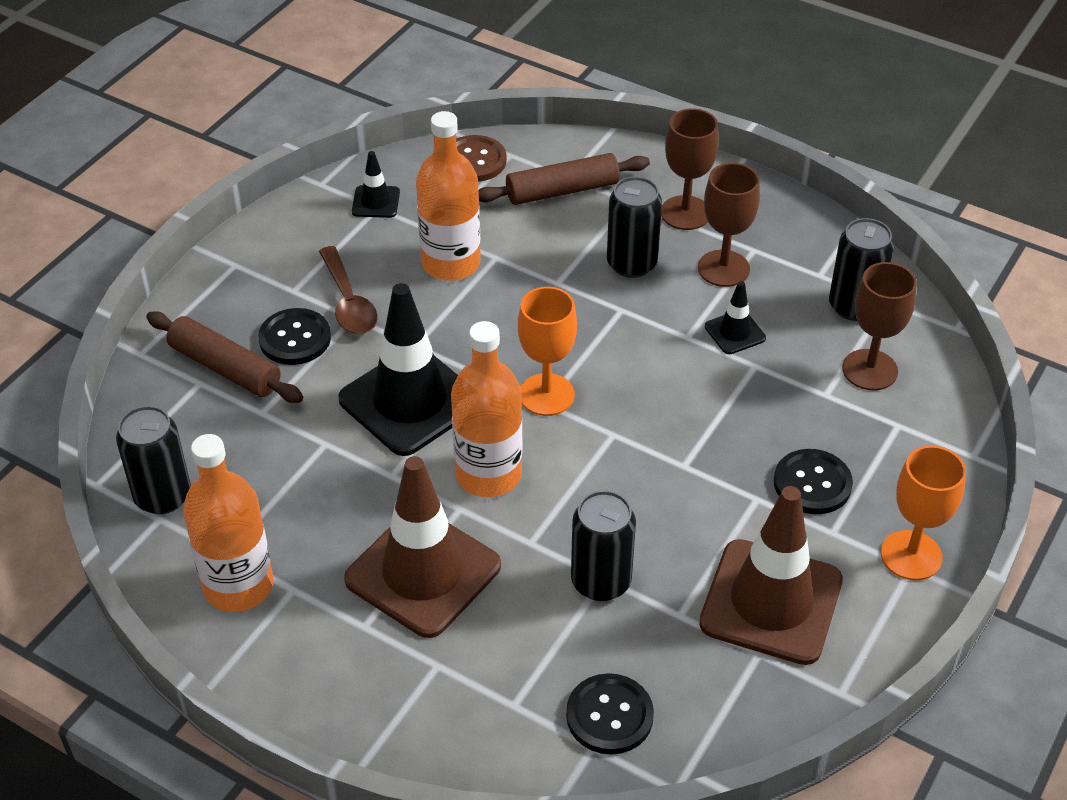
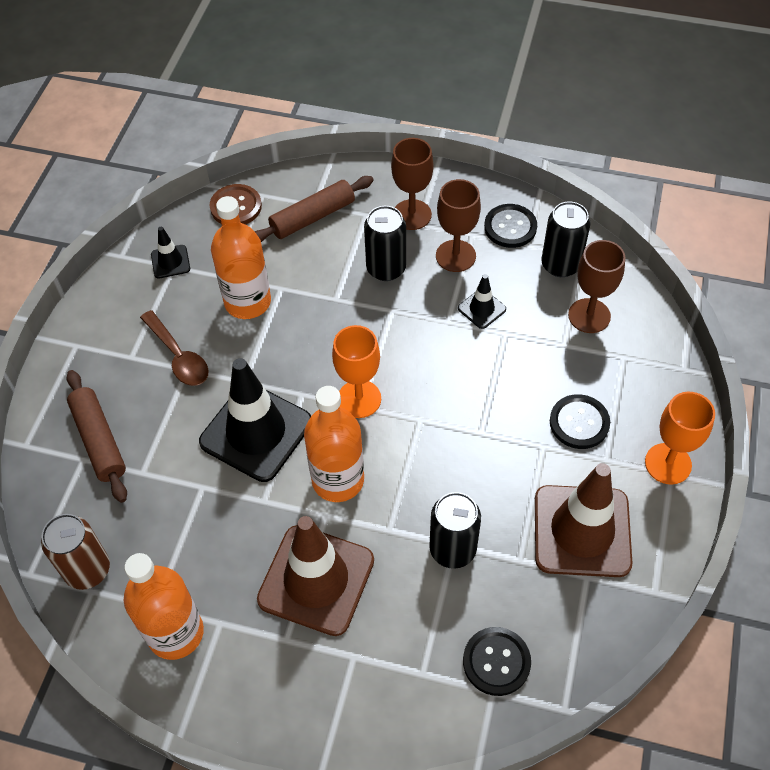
camera: 15 degrees left, 10 degrees up
(163, 496) = (87, 570): black can -> brown can
(225, 368) = (99, 440): brown rolling pin -> brown rolling pin turned 45 degrees clockwise
(295, 339) = (146, 400): black button -> black button (510, 227)

